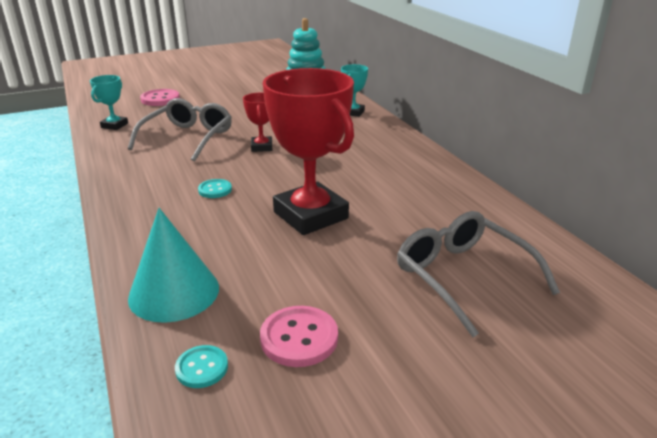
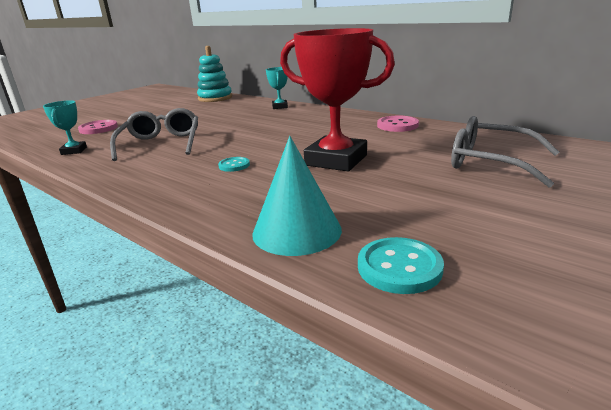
camera: 25 degrees left, 5 degrees down
(202, 368) = (399, 267): turquoise button -> turquoise button, size x1.60
(261, 147) = (236, 136): red trophy -> none
(299, 338) = (442, 224): pink button -> pink button (397, 125)

